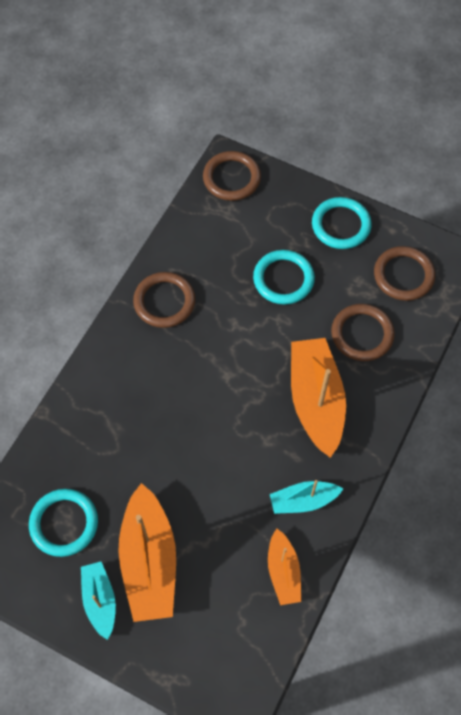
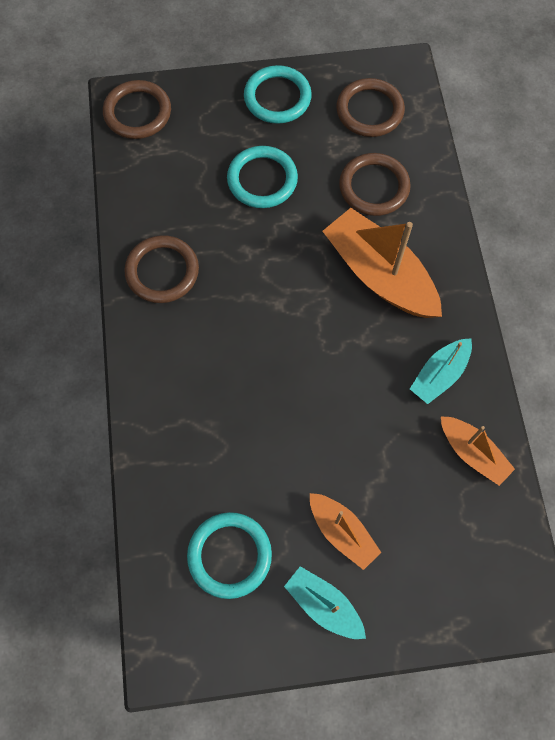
camera: 35 degrees left, 5 degrees up
(149, 561) = (342, 532): orange boat -> orange boat, size x0.55

